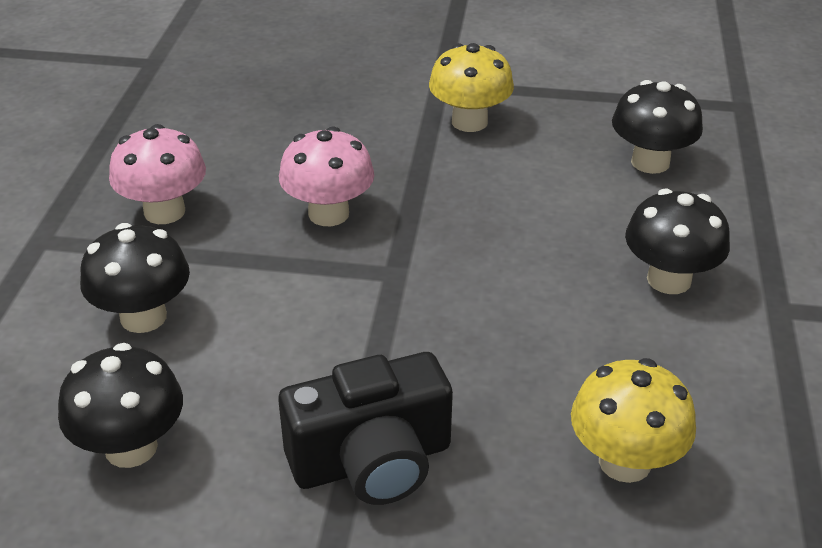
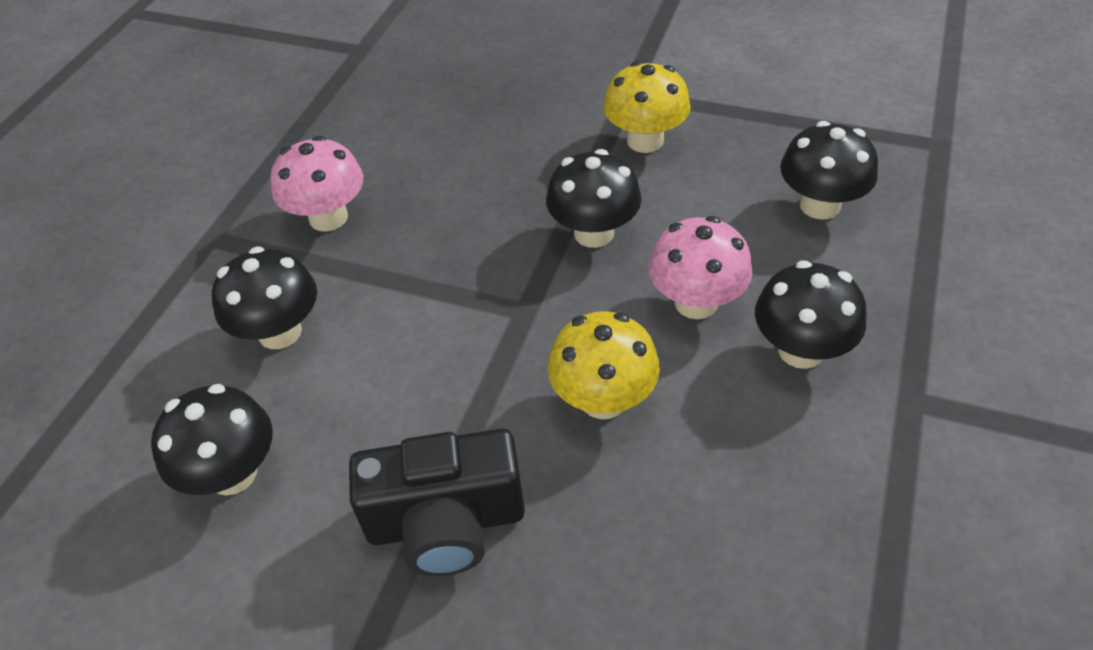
camera: 15 degrees right, 10 degrees up
(328, 214) = (479, 235): pink mushroom -> pink mushroom (696, 302)
(443, 202) = (594, 233): none -> black mushroom
(624, 461) = (695, 562): yellow mushroom -> yellow mushroom (603, 399)

